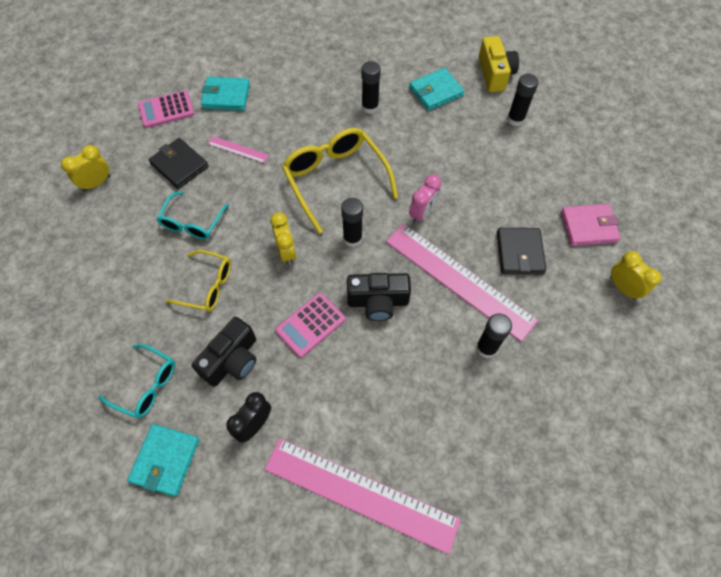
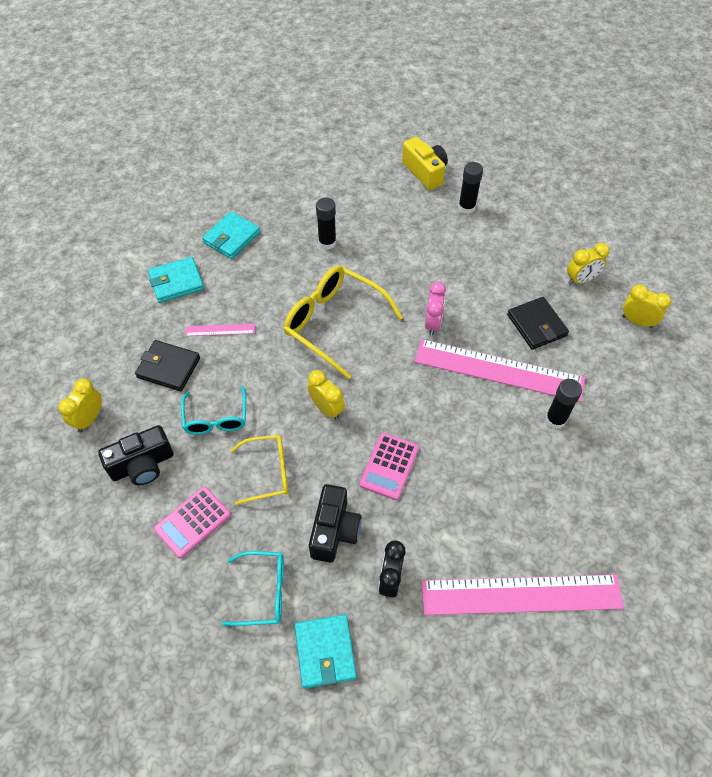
camera: 25 degrees left, 5 degrees down
(166, 110) = (121, 318): pink calculator -> pink calculator (193, 522)
(352, 238) = (382, 371): black glue stick -> none
(378, 302) = (438, 419): black camera -> black camera (142, 465)
(436, 92) = (380, 207): turquoise wallet -> turquoise wallet (231, 237)
(588, 227) = (581, 280): pink wallet -> yellow clock

